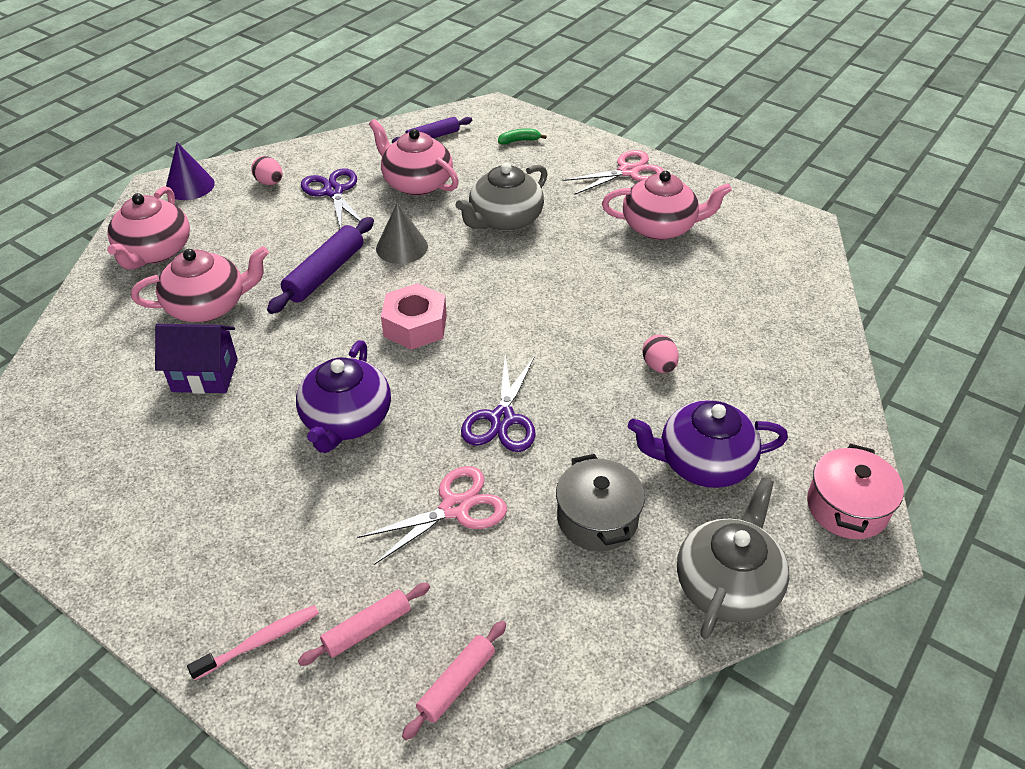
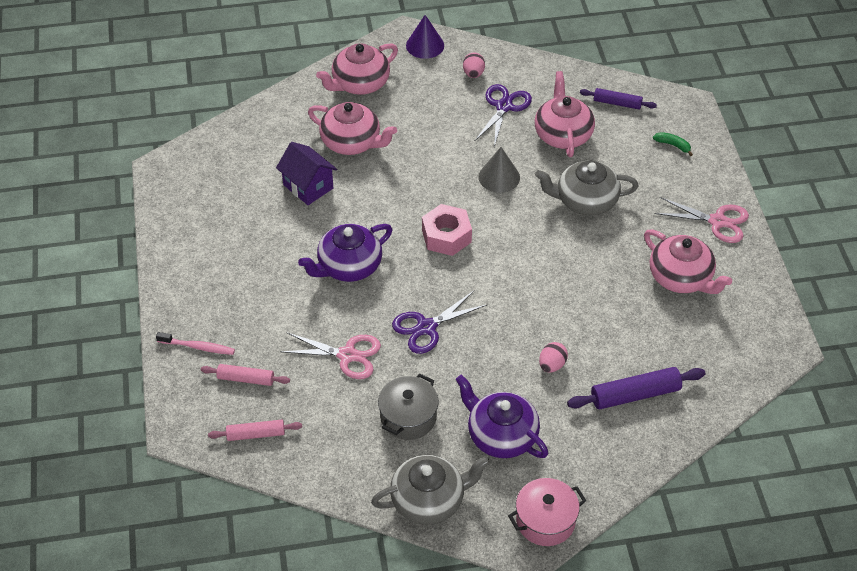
camera: 45 degrees right, 5 degrees up
(325, 273) = (435, 164): purple rolling pin -> purple rolling pin (635, 394)

